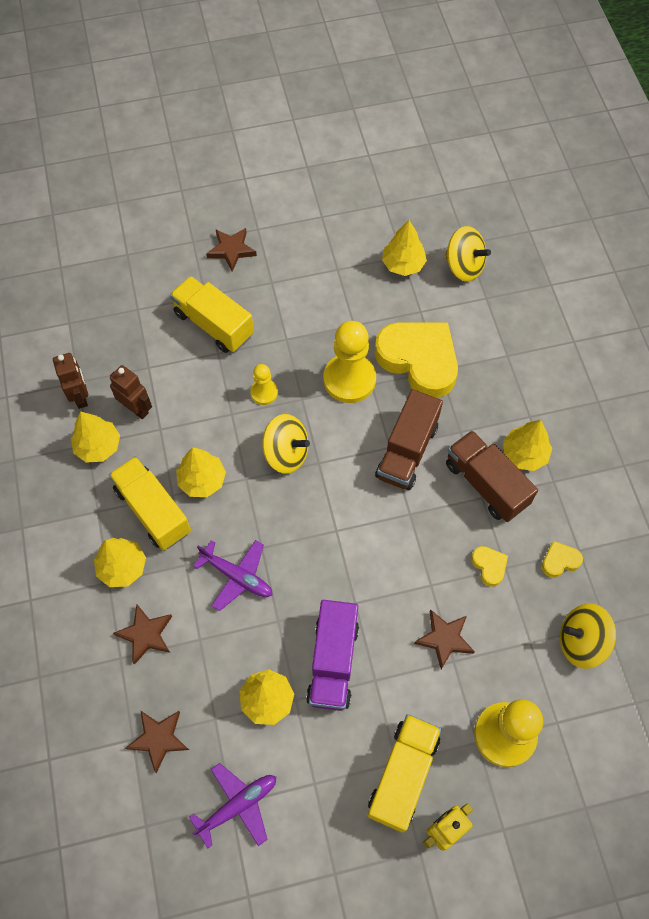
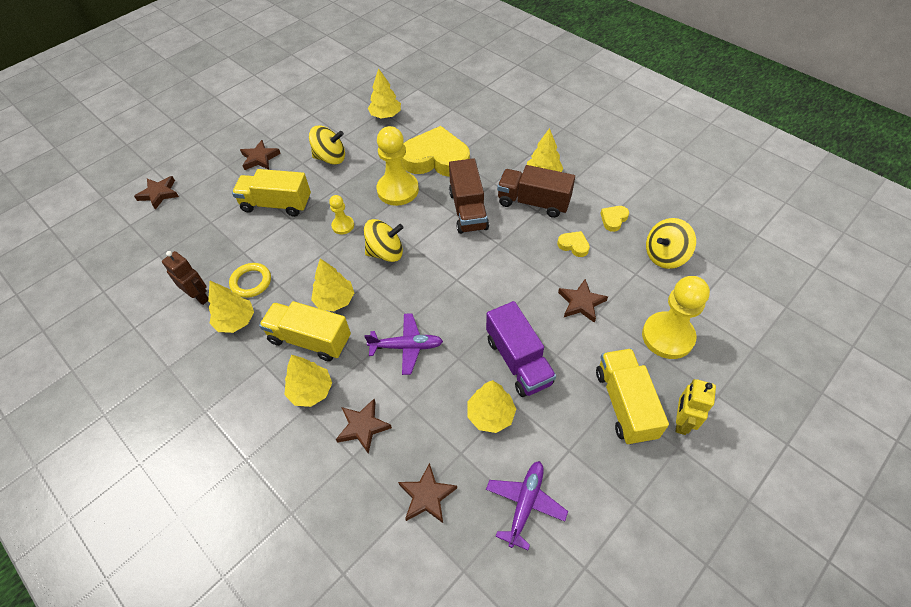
camera: 30 degrees left, 10 degrees down
(107, 242) = (159, 194): none -> brown star
(136, 409) = (251, 282): brown robot -> yellow ring
(463, 266) = (425, 100): yellow spinning top -> yellow spinning top (330, 158)

